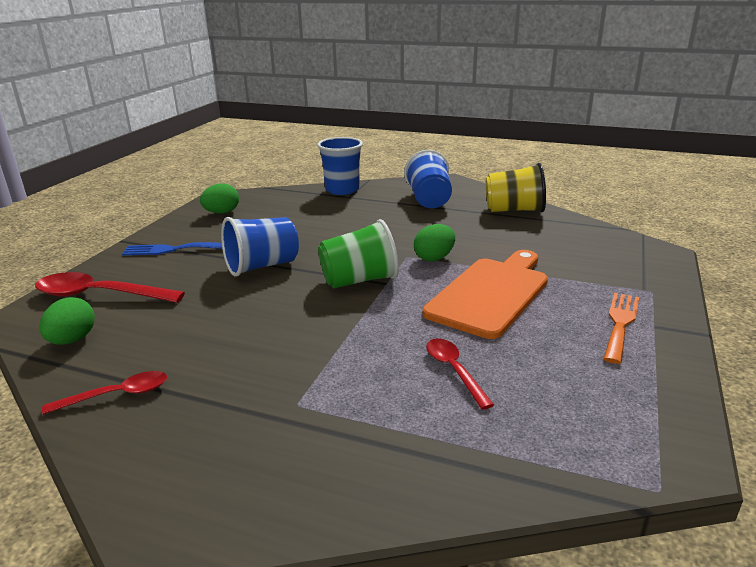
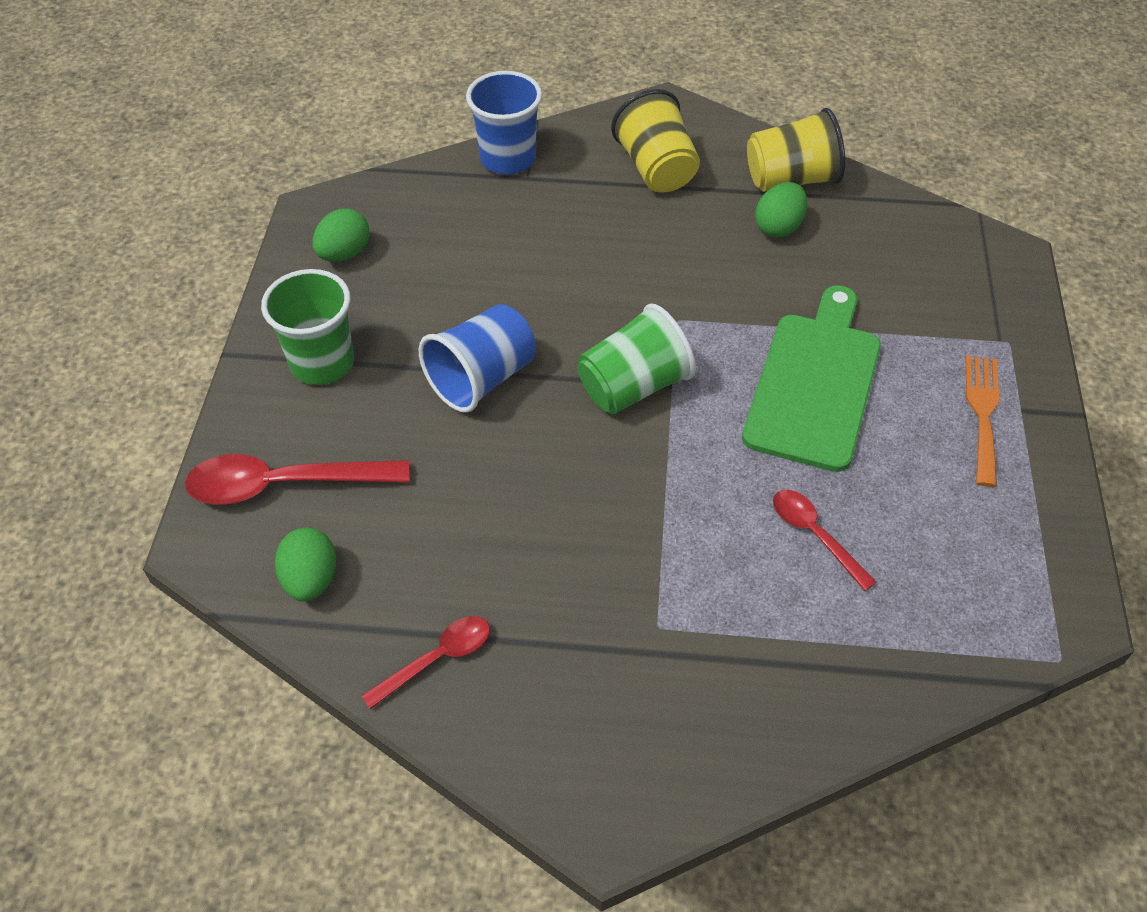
camera: 15 degrees left, 25 degrees up
(171, 249) = (322, 363): blue fork -> green cup
(429, 200) = (656, 169): blue cup -> yellow cup
(434, 258) = (716, 318): green egg -> green egg (778, 227)
(490, 293) = (814, 383): orange cutting board -> green cutting board

